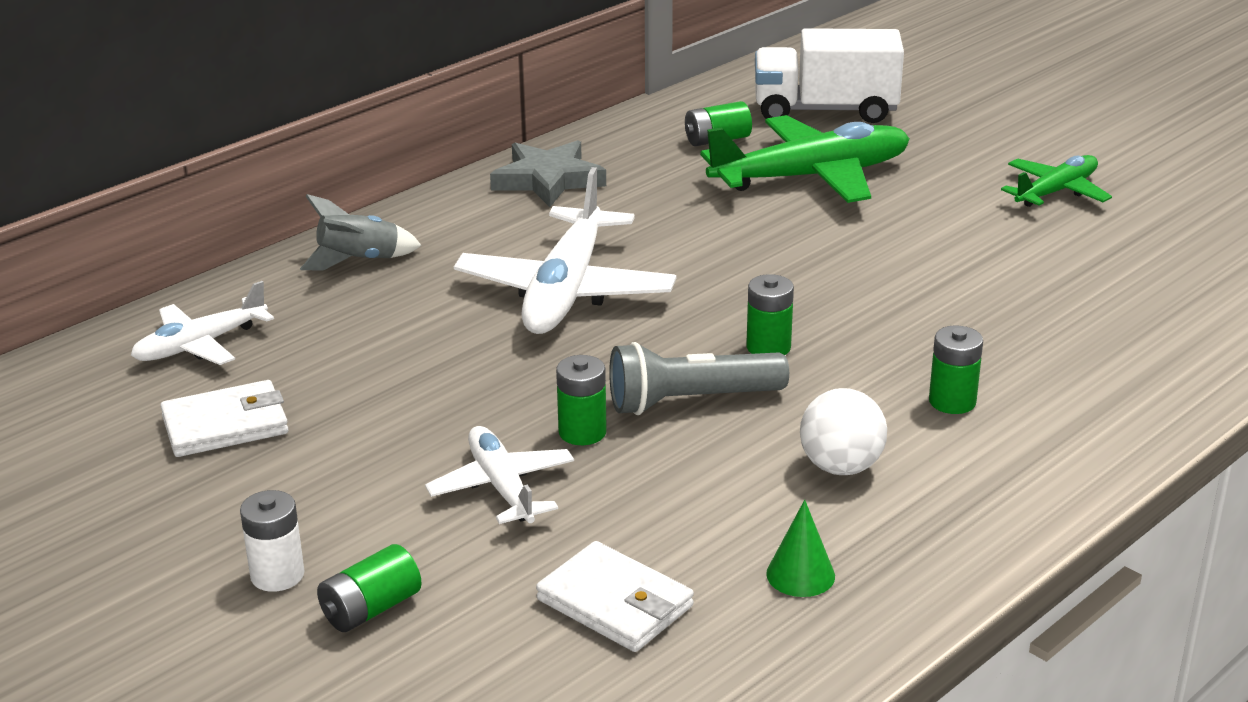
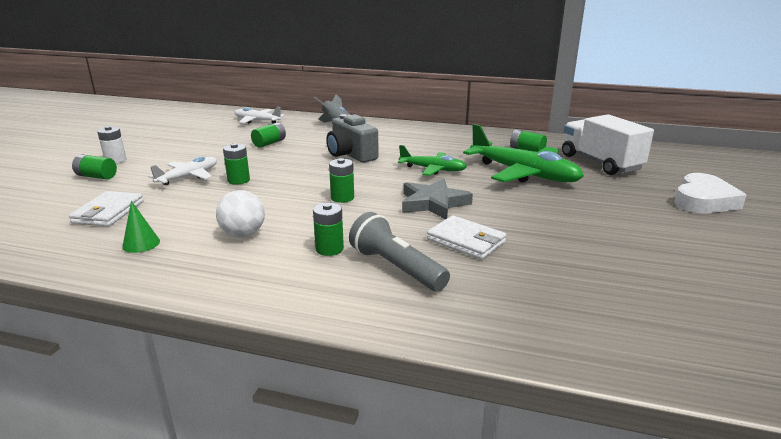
camera: 60 degrees right, 5 degrees down
(225, 425) = (208, 134): white wallet -> white wallet (466, 241)
(391, 360) = (269, 143): none -> green battery
(548, 180) = (439, 134): grey star -> grey star (433, 203)
(566, 290) = (351, 155): white plane -> grey camera
(691, 401) = (279, 193): grey flashlight -> grey flashlight (396, 268)
(1008, 105) = (703, 200): none -> white heart
(1055, 192) = (616, 233): green plane -> green plane (432, 169)

